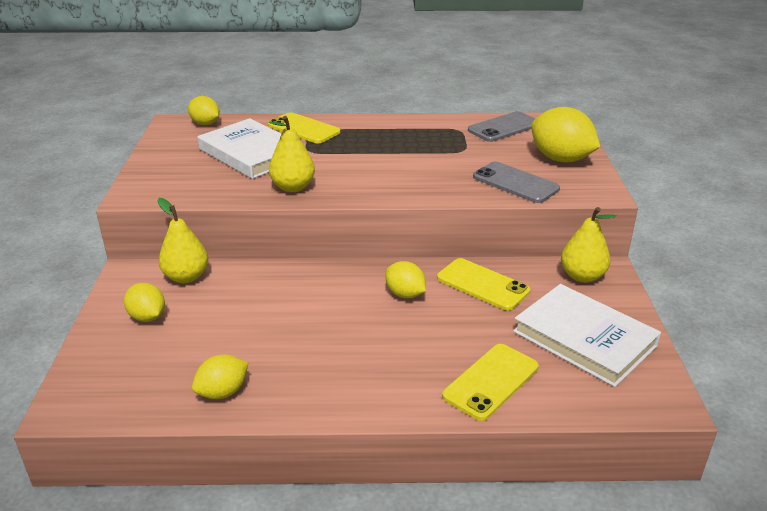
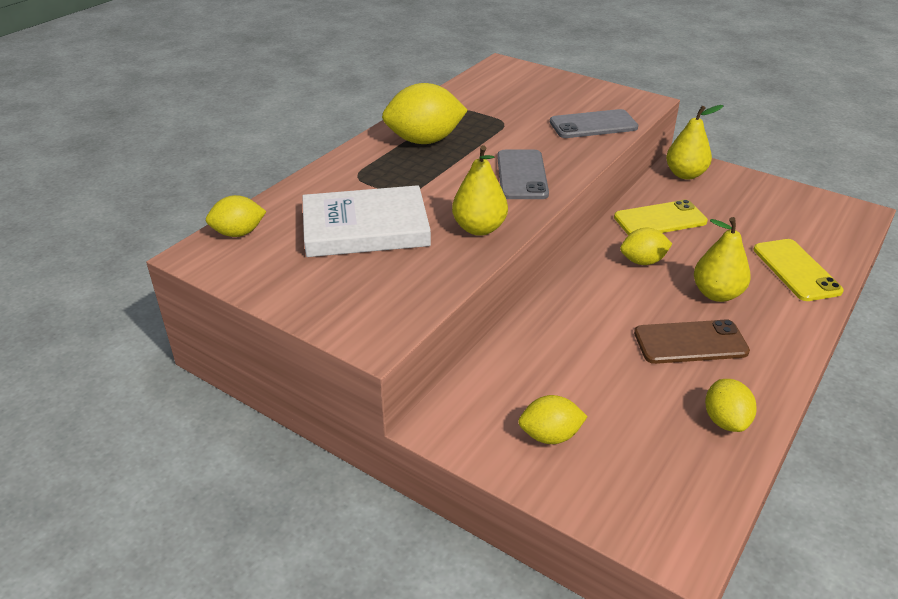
camera: 55 degrees left, 5 degrees up
(186, 277) = (491, 383): yellow pear -> yellow pear (716, 294)
(303, 129) = (346, 179): yellow phone -> none
(311, 349) = (690, 343): none -> brown phone
(504, 127) = (483, 90): grey phone -> grey phone (521, 175)
(560, 159) = (572, 93): yellow lemon -> yellow lemon (424, 141)
(584, 338) = (767, 209): white book -> none

